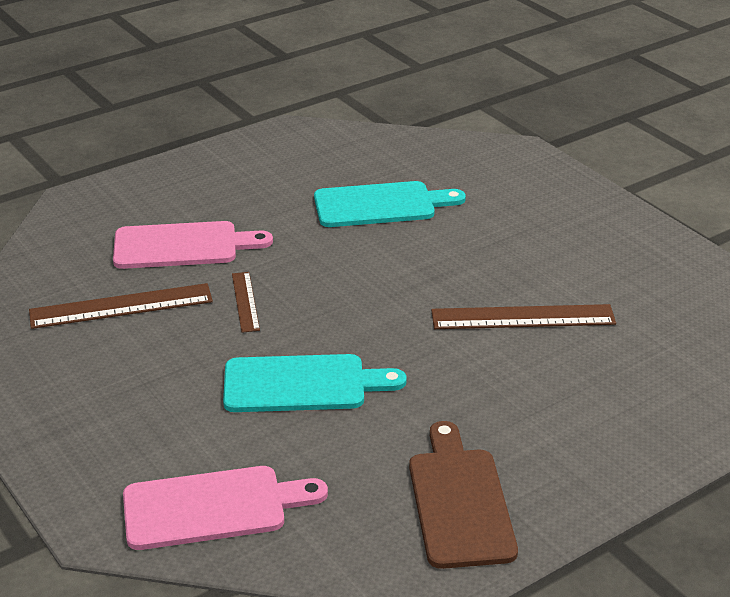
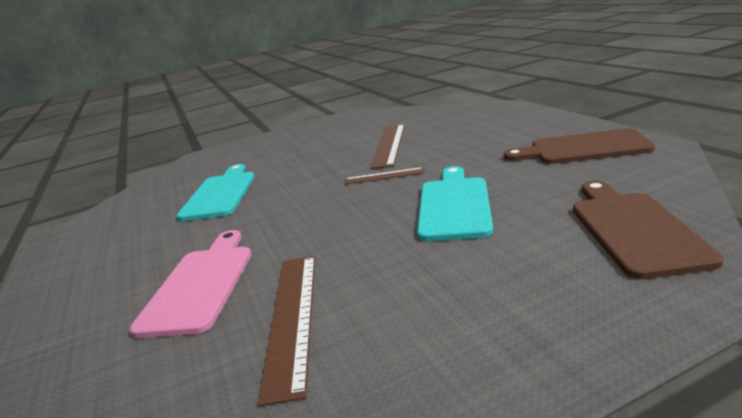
camera: 75 degrees left, 10 degrees down
(213, 507) = (633, 229): pink cutting board -> brown cutting board
(245, 301) = (323, 240): brown ruler -> brown ruler (384, 176)

